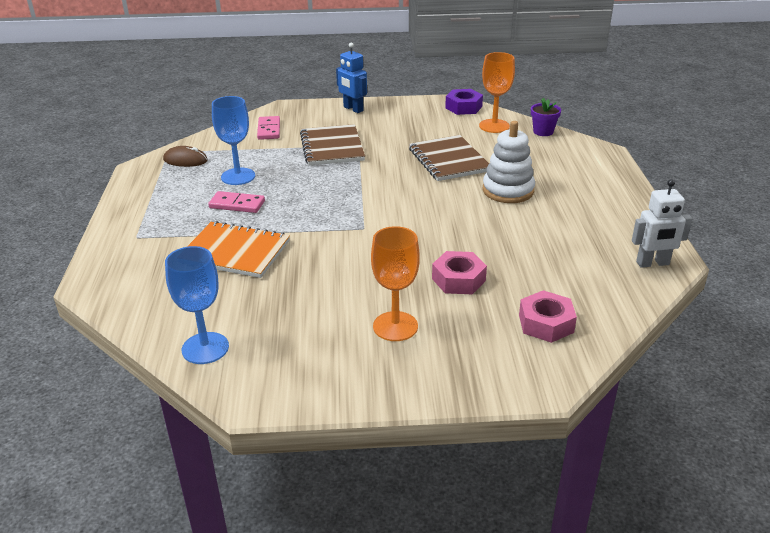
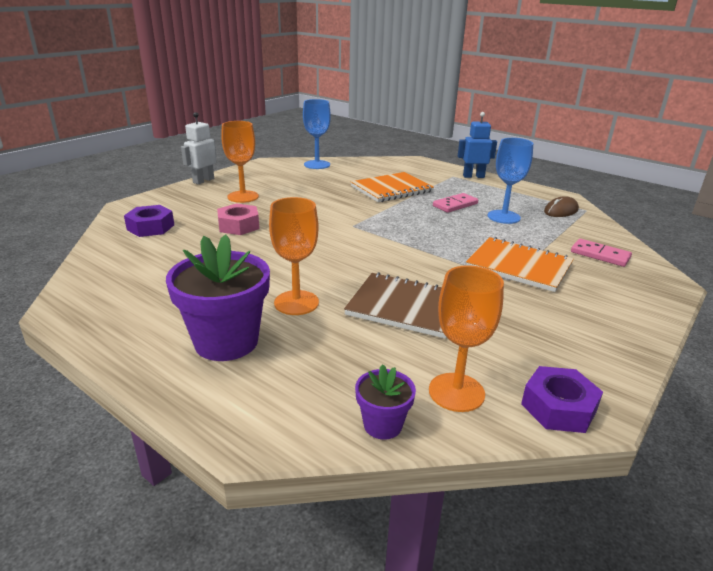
camera: 130 degrees right, 5 degrees down
(332, 147) = (519, 266): brown notebook -> orange notebook
(353, 109) = (628, 318): blue robot -> blue robot (473, 176)
(508, 190) = (296, 303): white stacking toy -> orange goblet
(546, 323) = (150, 227): pink nut -> purple nut
(576, 189) = (226, 341): none -> purple flower pot
(652, 263) = (84, 296): white robot -> white robot (203, 180)

